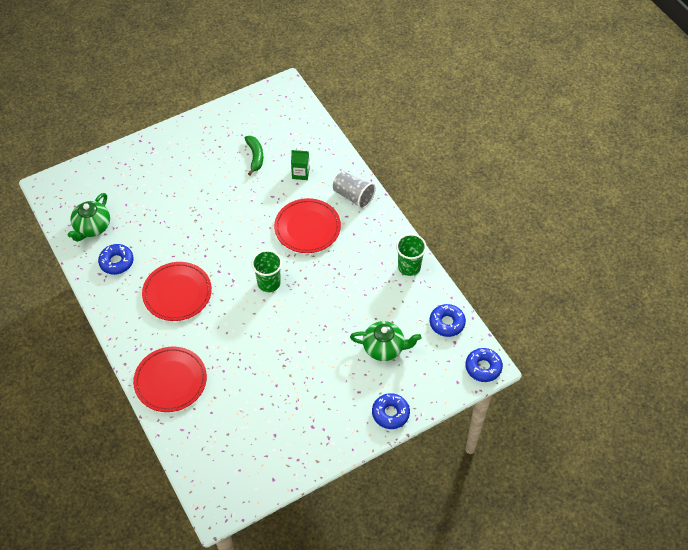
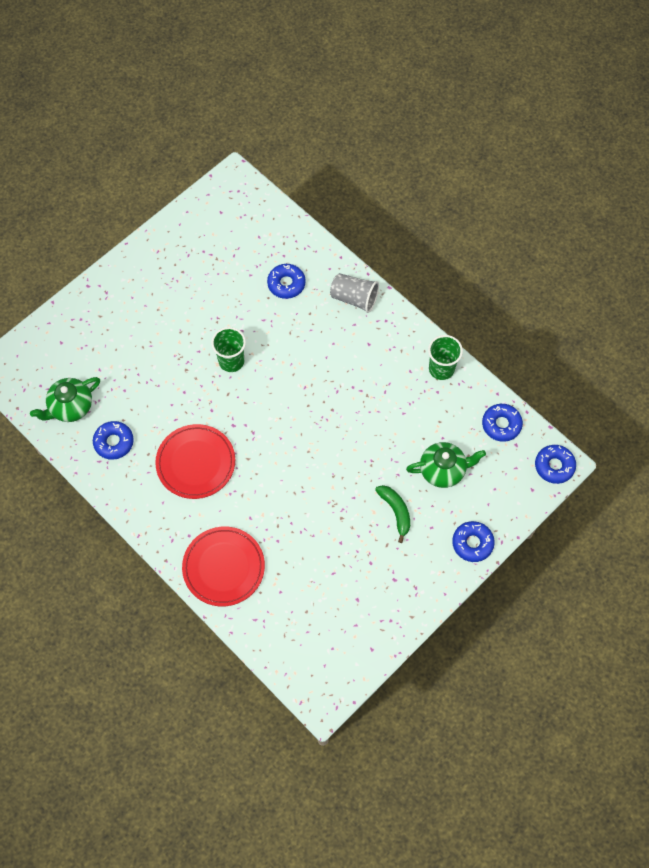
camera: 15 degrees left, 10 degrees up
(92, 227) = (70, 407): green teapot -> green teapot turned 45 degrees clockwise
(255, 157) = (228, 275): green banana -> green banana (396, 511)
(269, 283) = (294, 426): green cup -> green cup (231, 361)
(300, 173) = (286, 284): green carton -> blue donut
(307, 228) = (315, 349): red plate -> none

